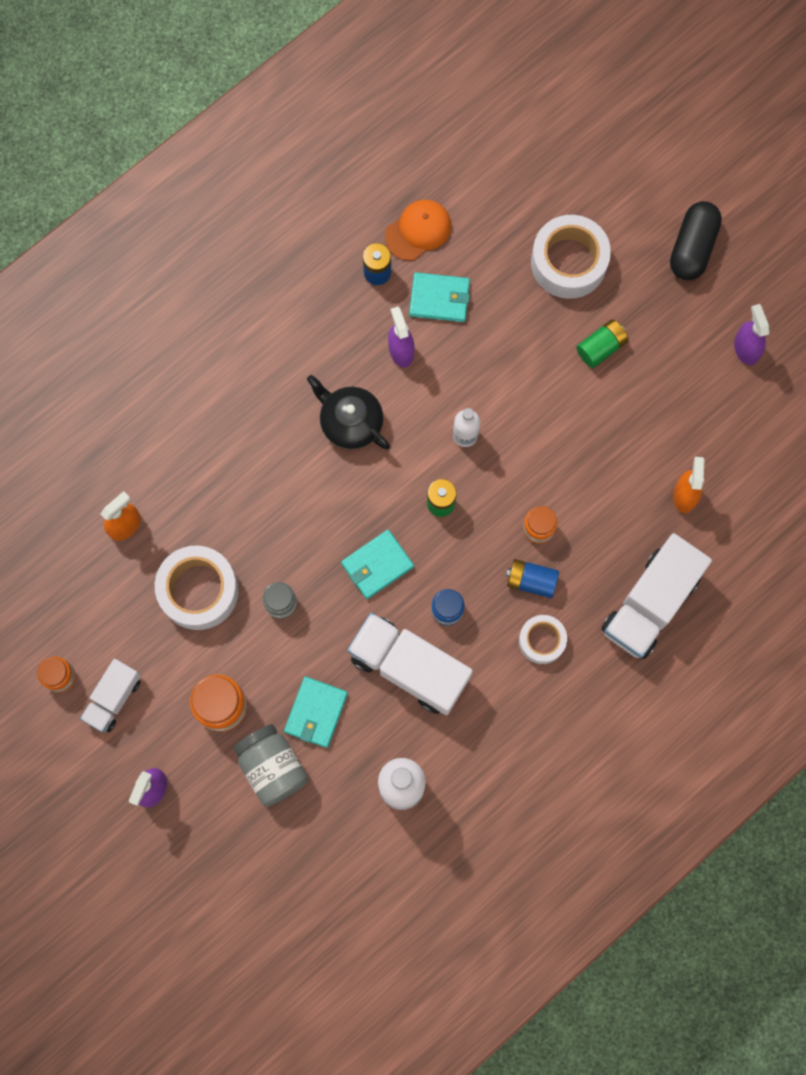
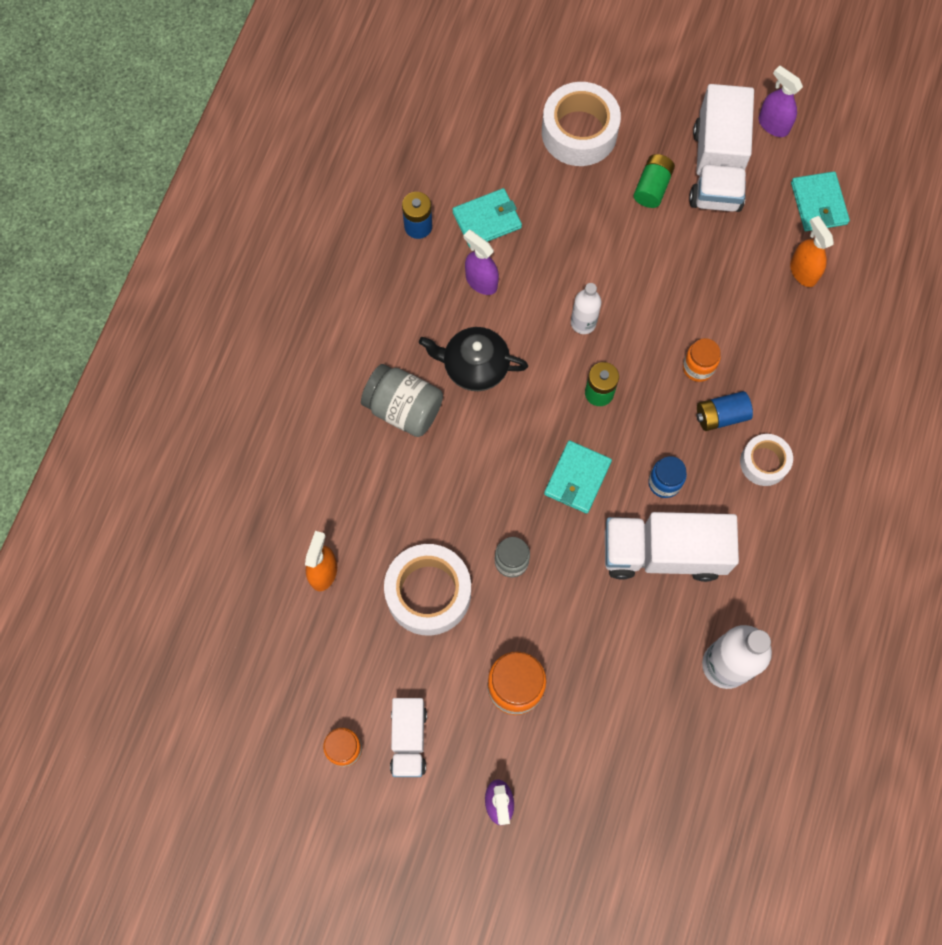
camera: 30 degrees left, 5 degrees down
(272, 767) = (597, 717): grey jar -> grey jar (403, 409)
(316, 712) = (605, 642): turquoise wallet -> turquoise wallet (818, 203)
(418, 230) = (432, 173): orange cap -> none
(650, 603) = (835, 378): white truck -> white truck (716, 168)
(692, 247) = (675, 67): black capsule -> none

